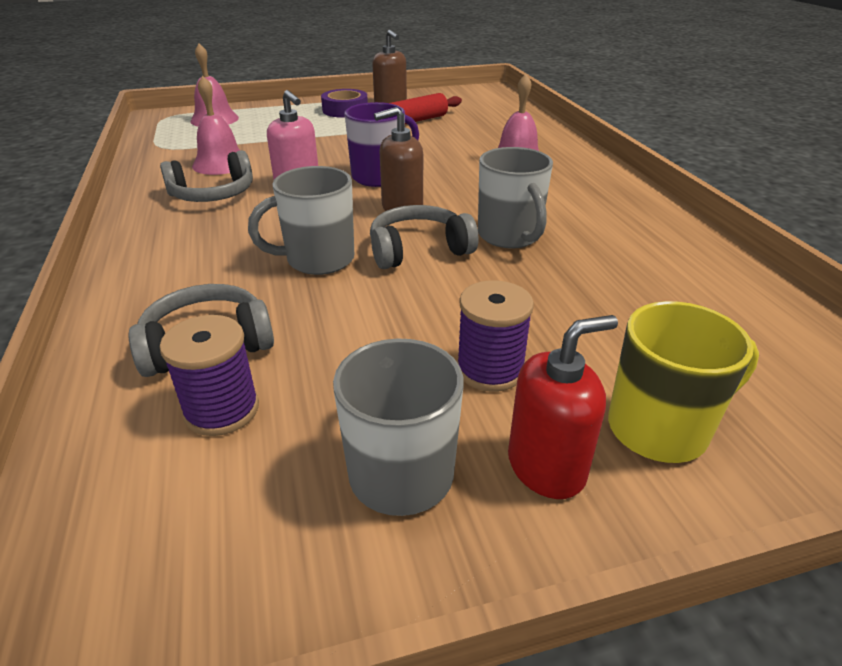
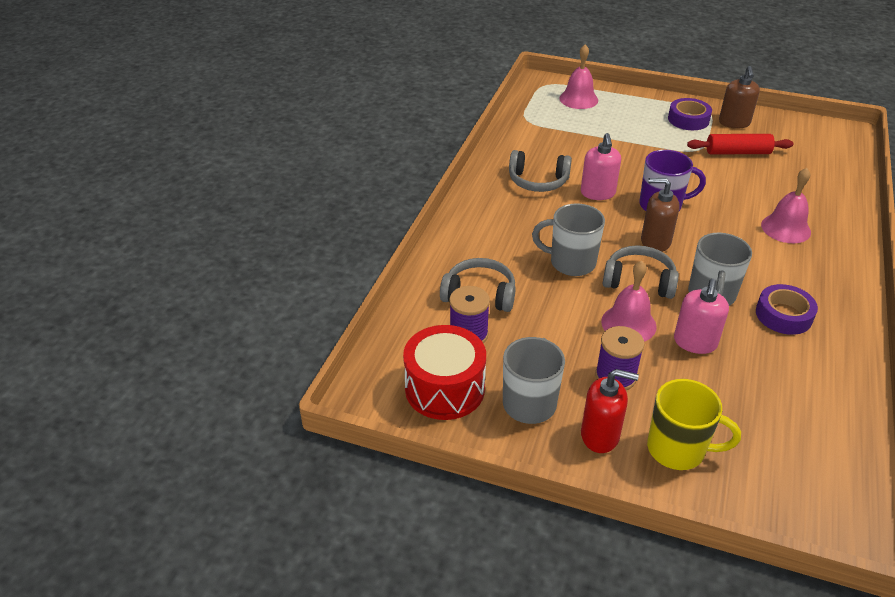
camera: 35 degrees right, 5 degrees up
(221, 163) = (558, 152): pink bell -> pink bell (628, 324)
(227, 527) = (444, 388): none -> red drum
(542, 288) = (695, 342): none -> pink soap dispenser
(596, 228) = (783, 315): none -> purple tape

